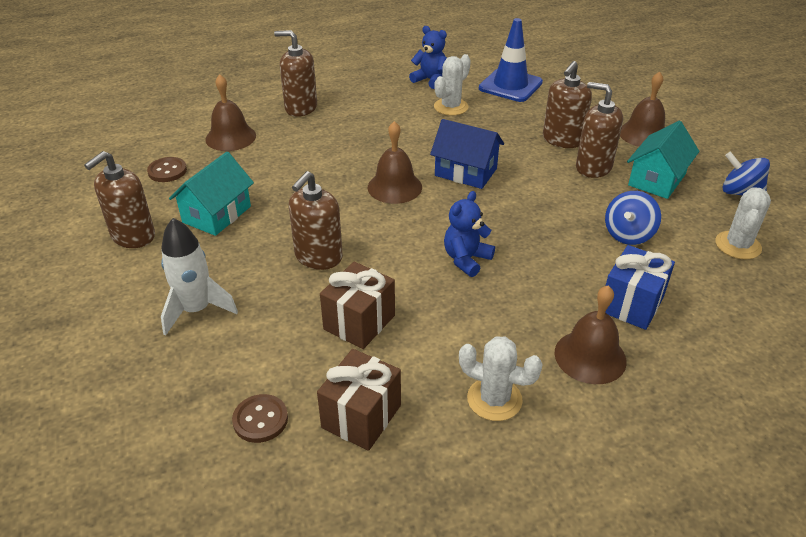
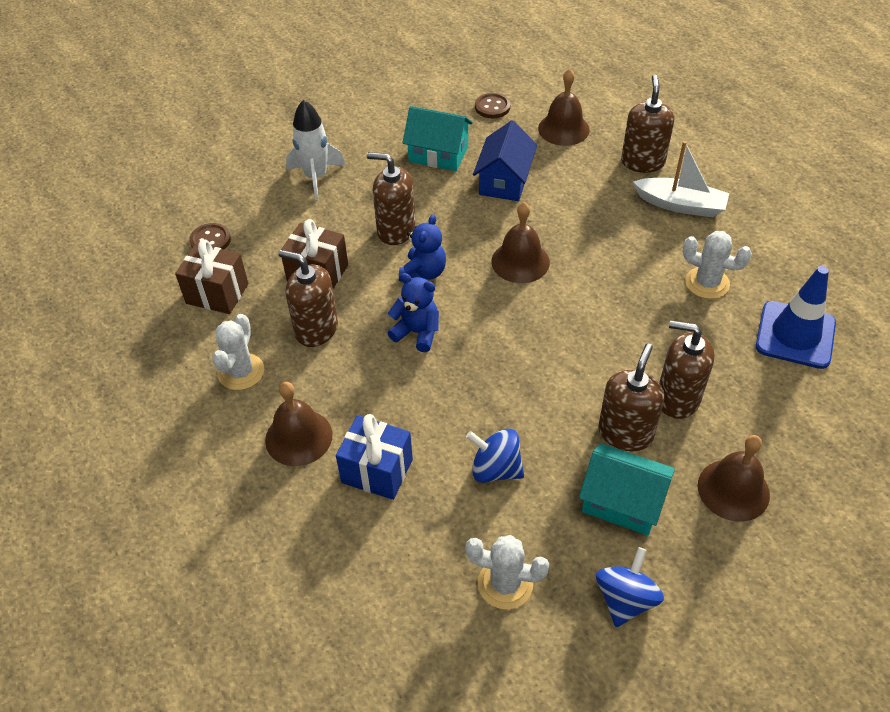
camera: 80 degrees right, 10 degrees up
(133, 236) = (396, 117): brown soap dispenser -> brown soap dispenser (316, 329)
(361, 101) = (681, 205): none -> white boat
(430, 80) = (765, 255): blue teddy bear -> blue teddy bear (423, 273)
(465, 172) = (569, 314): blue house -> blue house (504, 181)

